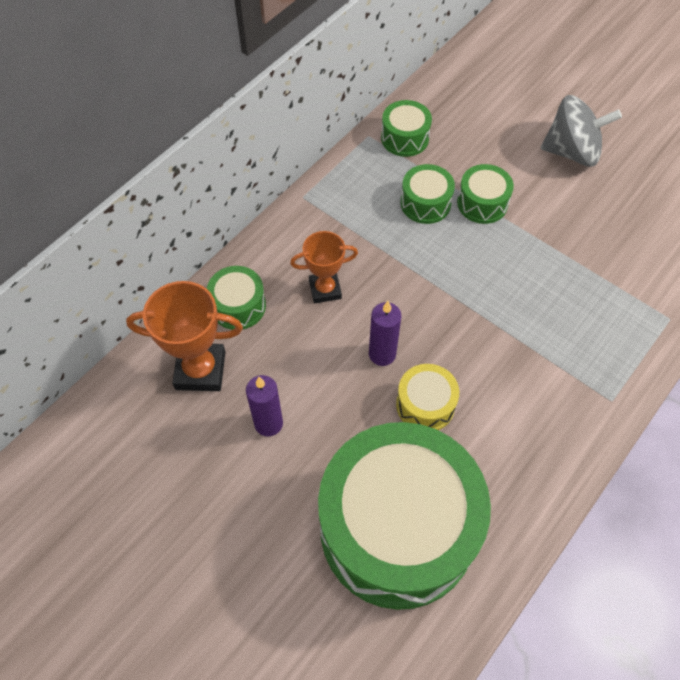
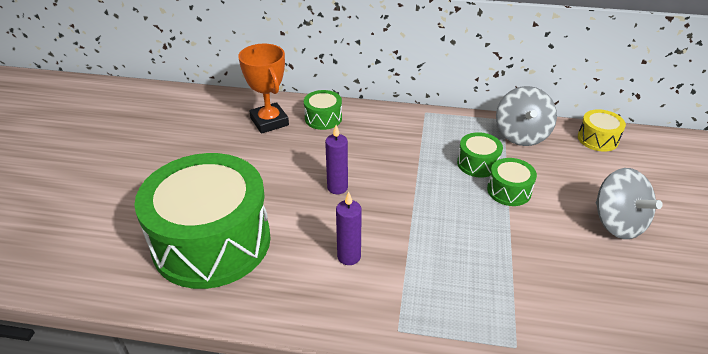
camera: 60 degrees right, 20 degrees down
(268, 423) = (252, 159): purple candle -> purple candle (349, 256)
(325, 289) = (365, 146): orange trophy -> none
(405, 138) = (521, 135): green drum -> grey spinning top
(425, 405) = (314, 222): yellow drum -> yellow drum (597, 139)

